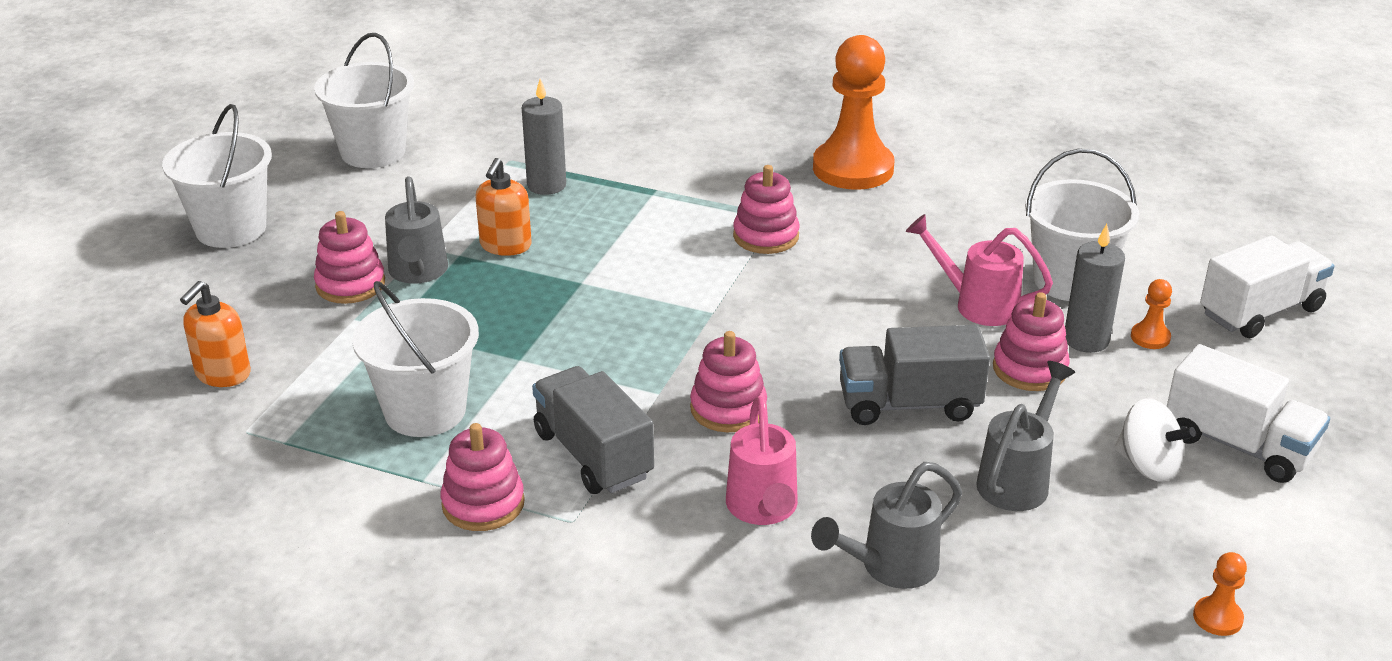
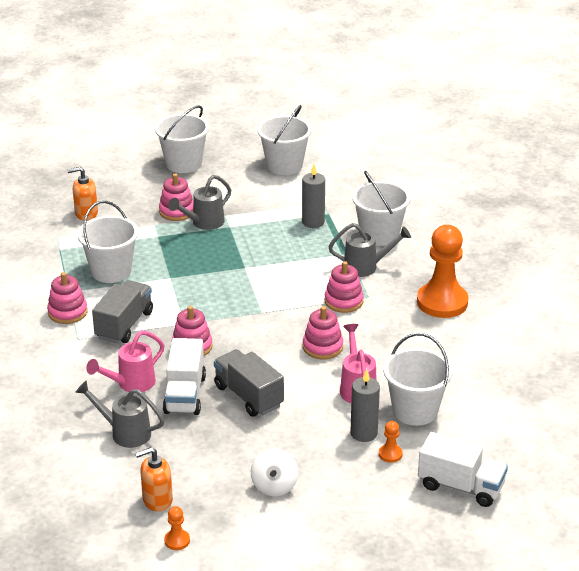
camera: 55 degrees right, 0 degrees up
(505, 246) = (250, 234): orange soap dispenser -> orange soap dispenser (157, 500)
(645, 150) = (379, 235): none -> white bucket
(1017, 479) = (223, 448): grey watering can -> grey watering can (366, 267)
(1029, 369) = (317, 423): pink stacking toy -> pink stacking toy (322, 347)
(1238, 445) = (322, 511): white truck -> white truck (185, 394)

